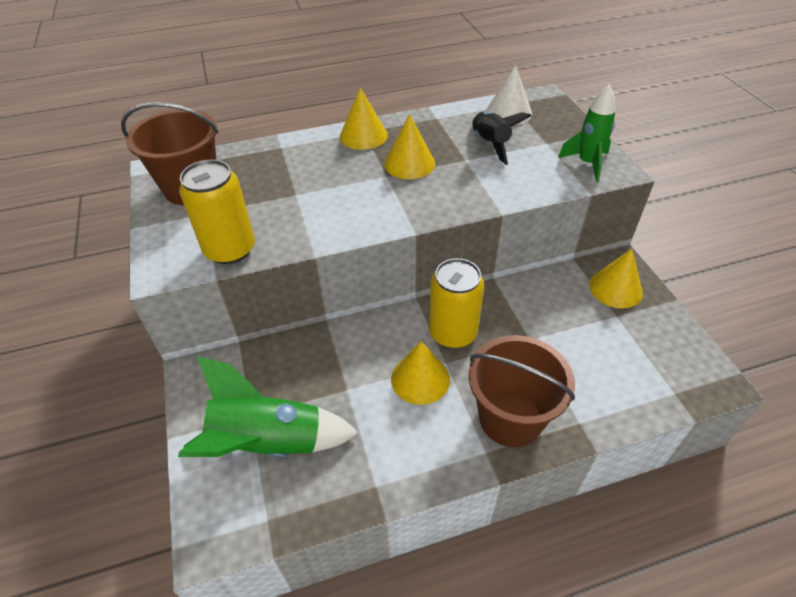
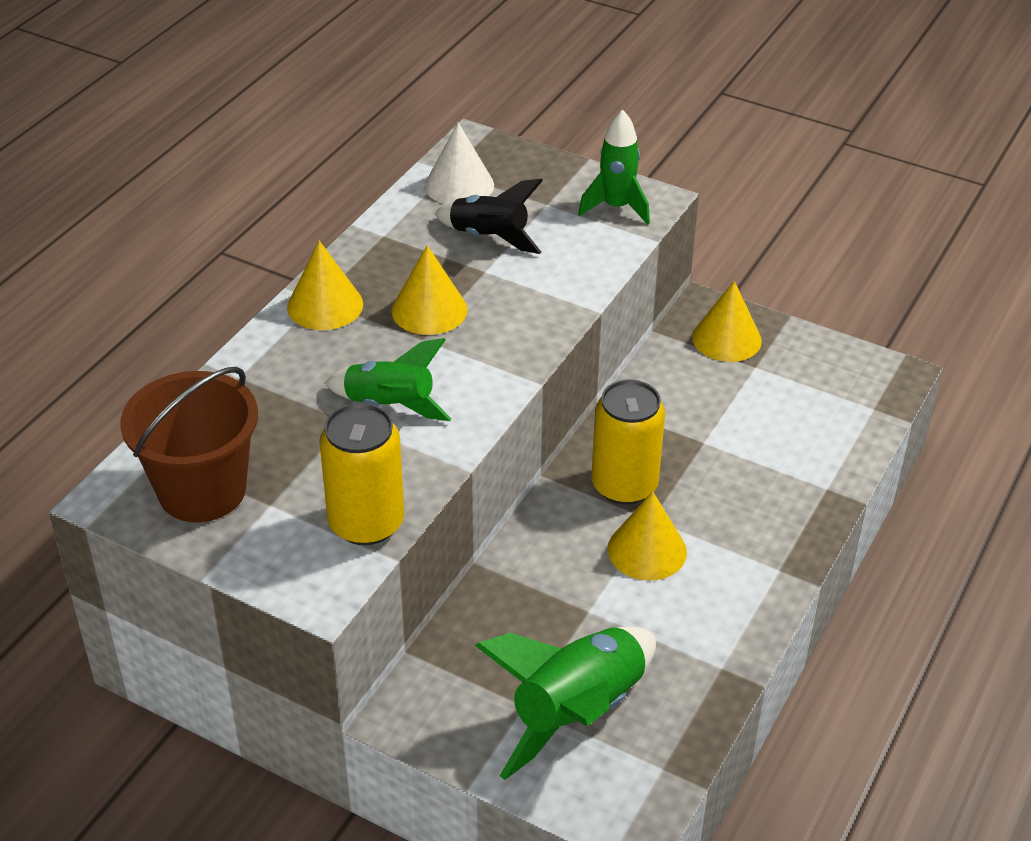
camera: 45 degrees left, 5 degrees down
(324, 199) = (390, 405): none -> green rocket
(510, 418) = (767, 526): brown bucket -> none

